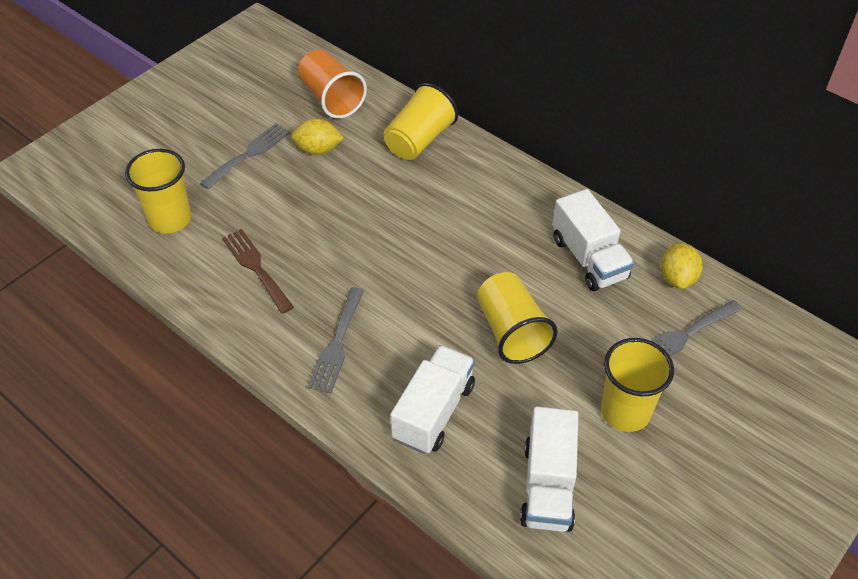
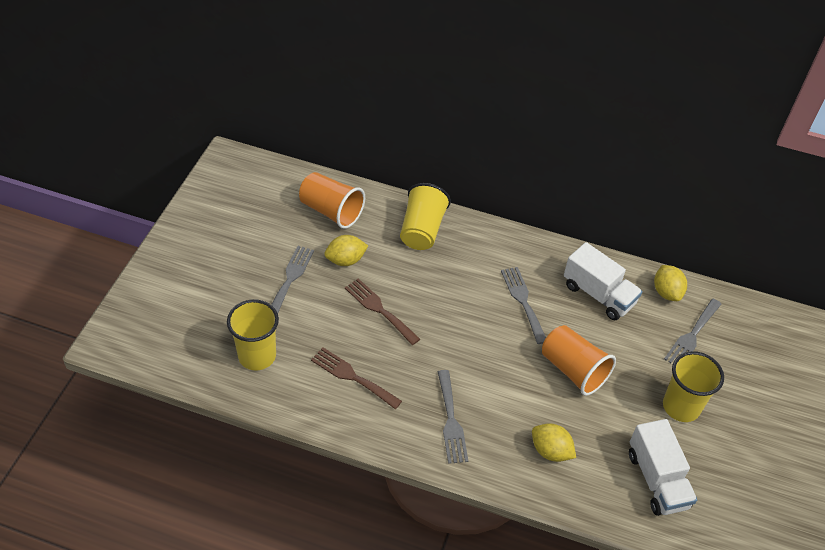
camera: 25 degrees left, 0 degrees up
(325, 208) = (379, 309): none -> brown fork
(433, 412) = (550, 451): white truck -> yellow lemon
(493, 242) = (523, 301): none -> grey fork
(511, 331) = (573, 370): yellow cup -> orange cup

